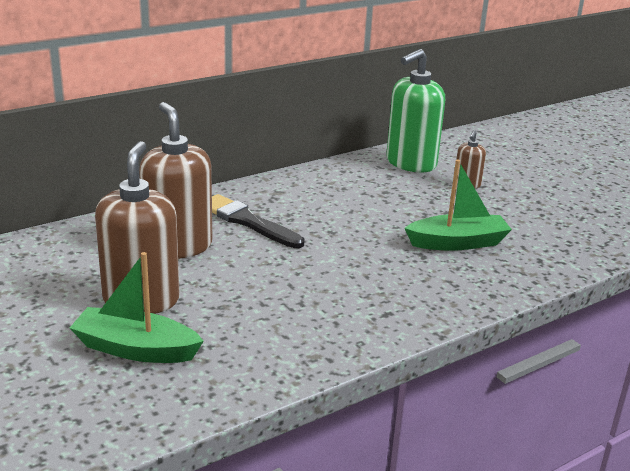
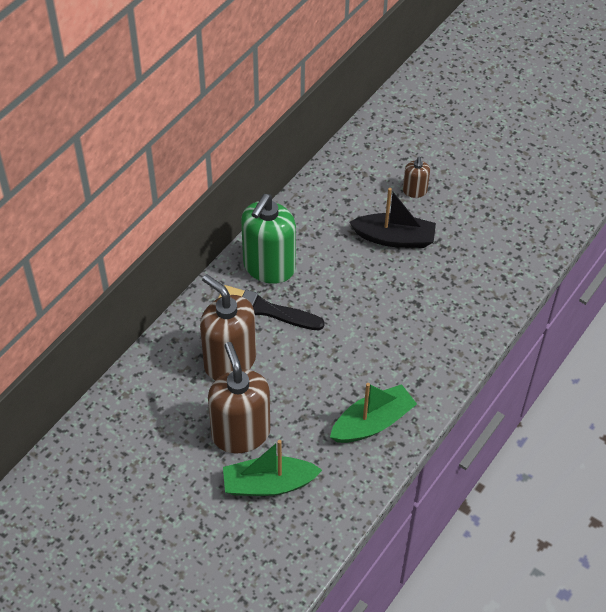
camera: 20 degrees left, 25 degrees up
(410, 163) = (356, 174): green soap dispenser -> green soap dispenser (269, 267)
(425, 208) = (394, 238): none -> black boat
(457, 243) = (437, 277): green boat -> green boat (372, 423)

